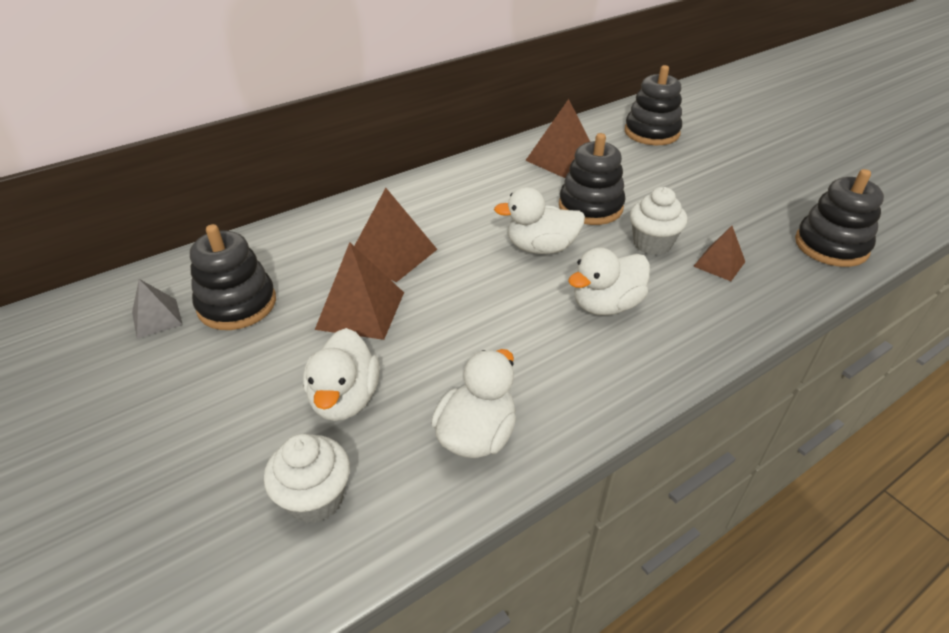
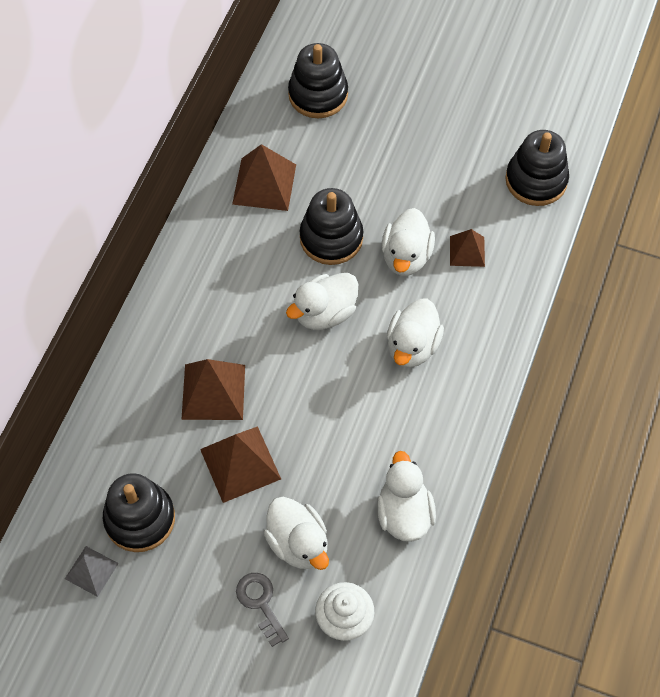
camera: 35 degrees left, 20 degrees up
(255, 428) = (260, 603): none -> grey key
(652, 244) = (406, 256): white cupcake -> white duck

